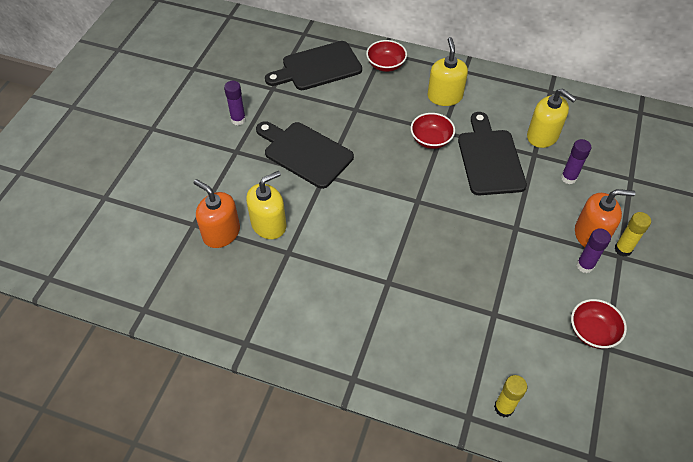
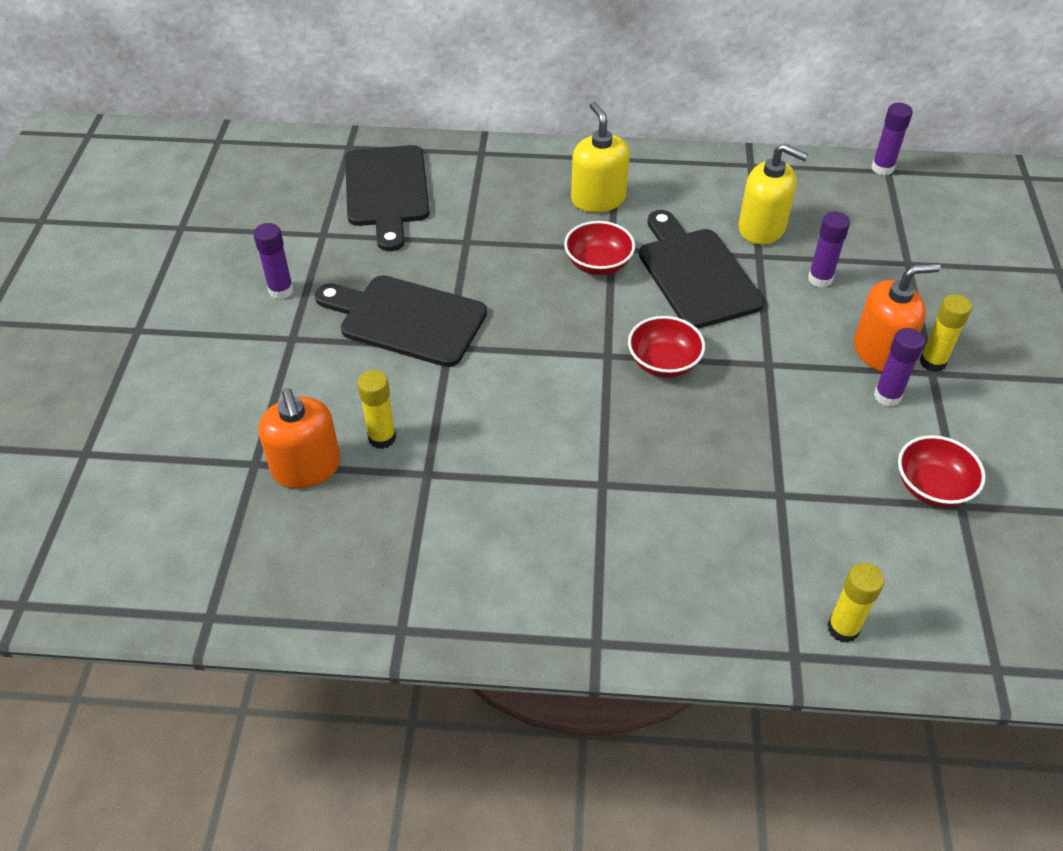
camera: 15 degrees left, 5 degrees down
(221, 233) = (306, 467): orange soap dispenser -> orange soap dispenser turned 135 degrees counterclockwise
(269, 224) = (382, 438): yellow soap dispenser -> yellow glue stick
(318, 67) = (387, 191): black cutting board -> black cutting board turned 60 degrees counterclockwise
(385, 65) = (492, 170): red bowl -> red bowl (663, 363)
(637, 109) = (882, 168): none -> purple glue stick

